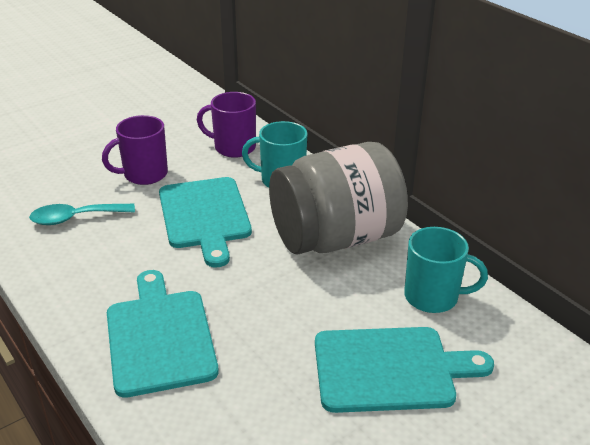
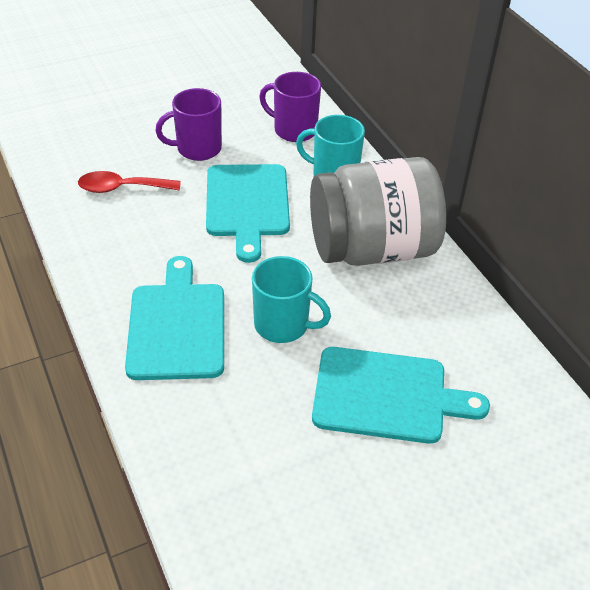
camera: 10 degrees right, 10 degrees up
(75, 218) = (122, 188): turquoise spoon -> red spoon
(433, 297) = (451, 328): turquoise mug -> turquoise mug (283, 325)

